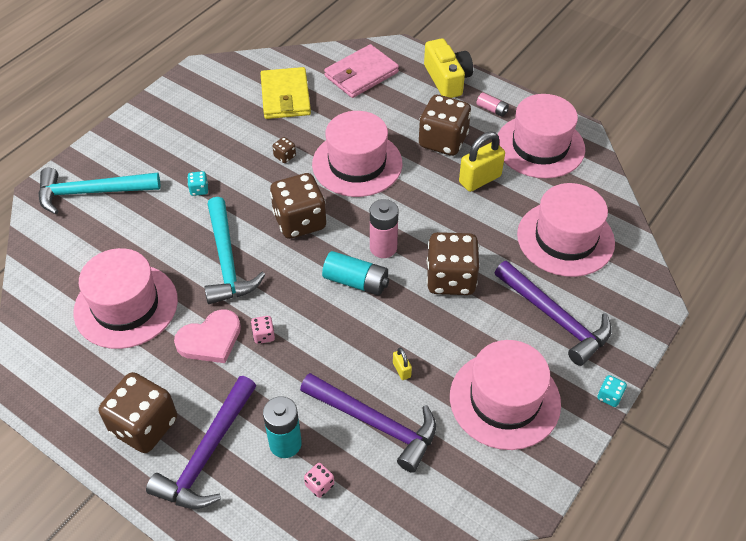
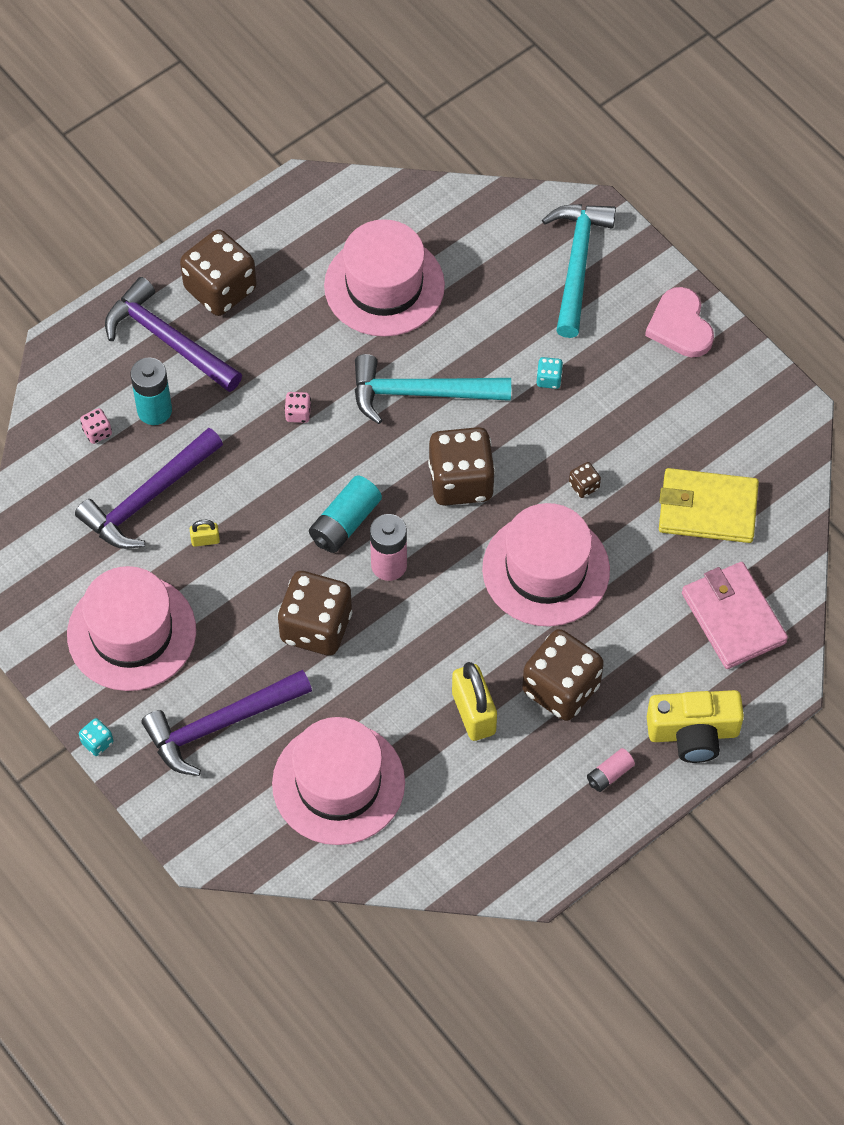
camera: 105 degrees right, 10 degrees up
(210, 339) = (310, 361): pink heart -> pink heart (680, 326)
(540, 146) = (516, 813): pink hat -> none

